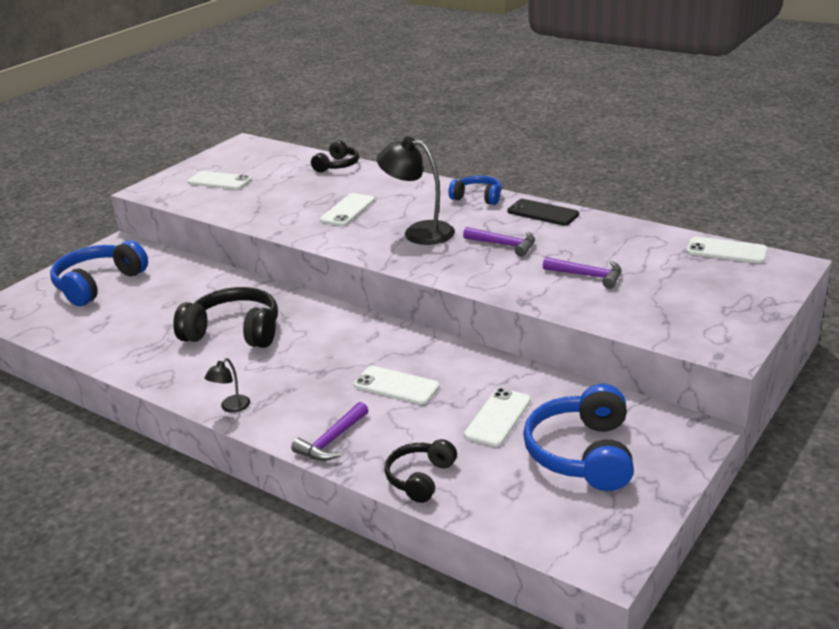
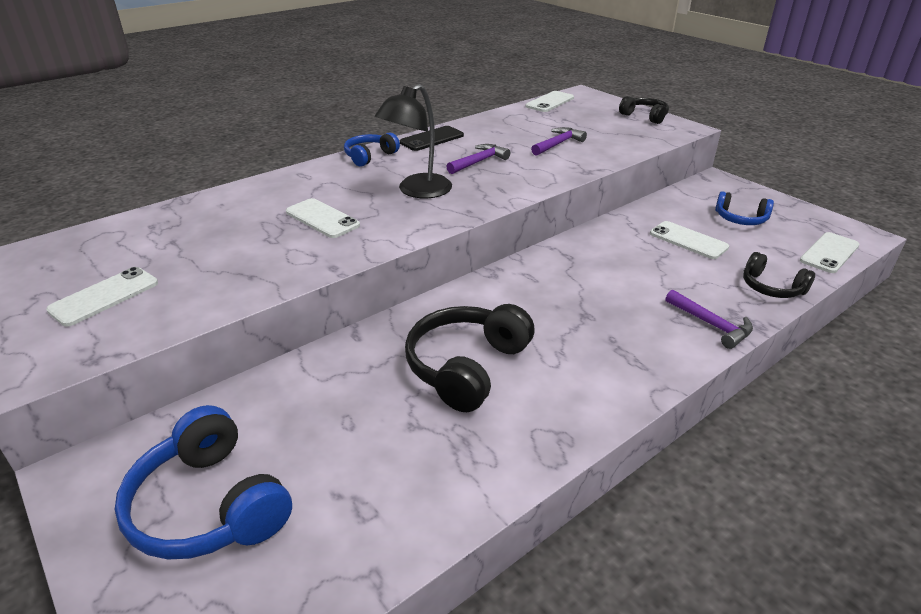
camera: 75 degrees left, 5 degrees up
(231, 407) = (637, 385): black lamp -> none
(337, 165) = (185, 209): black headphones -> black headphones (645, 116)
(396, 386) = (626, 277): white phone -> white phone (829, 253)
(582, 454) = (740, 219): blue headphones -> blue headphones, size x0.59

